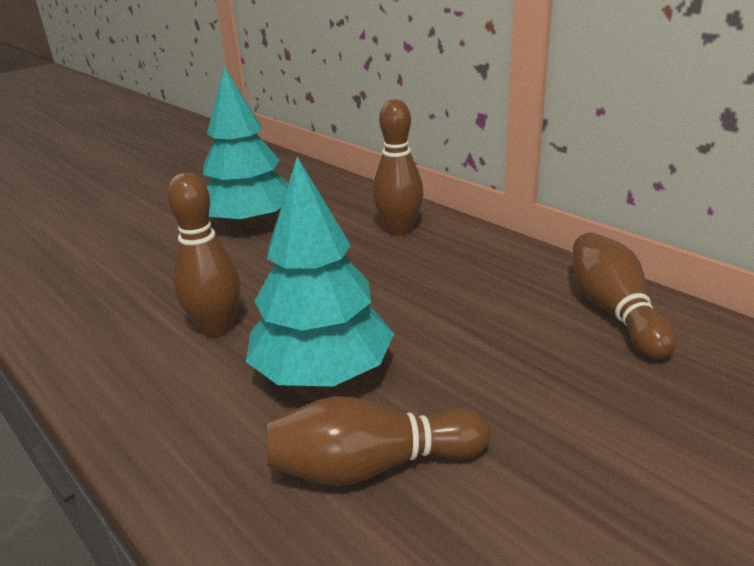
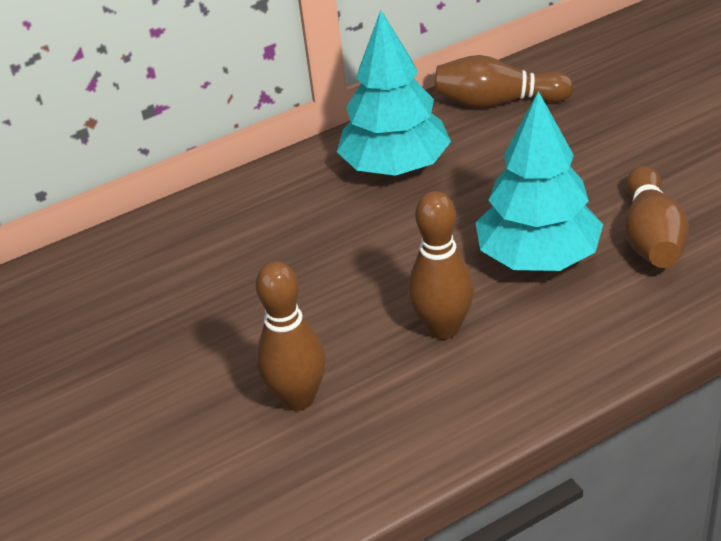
camera: 75 degrees left, 10 degrees up
(250, 223) = (207, 314): turquoise tree -> turquoise tree (395, 167)
(399, 229) = (292, 197): brown bowling pin -> brown bowling pin (298, 398)

